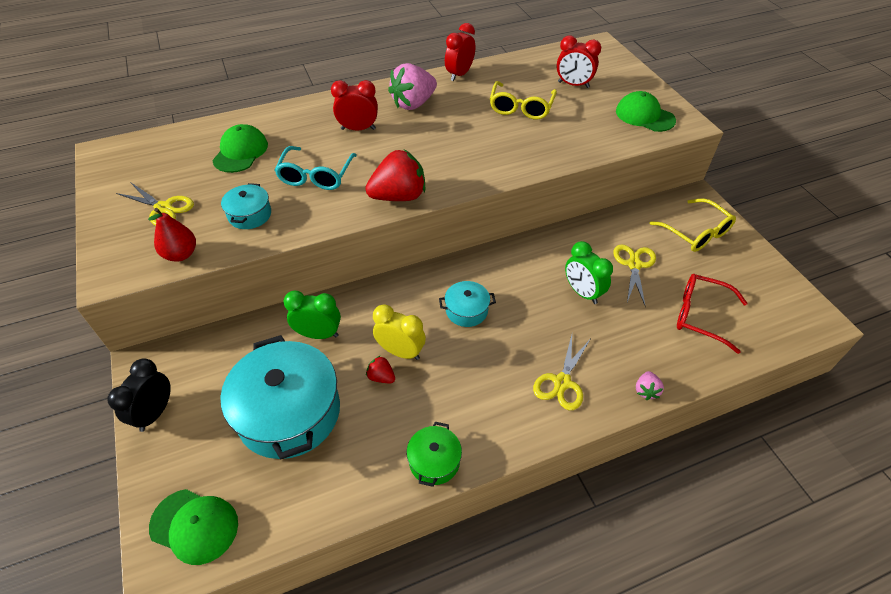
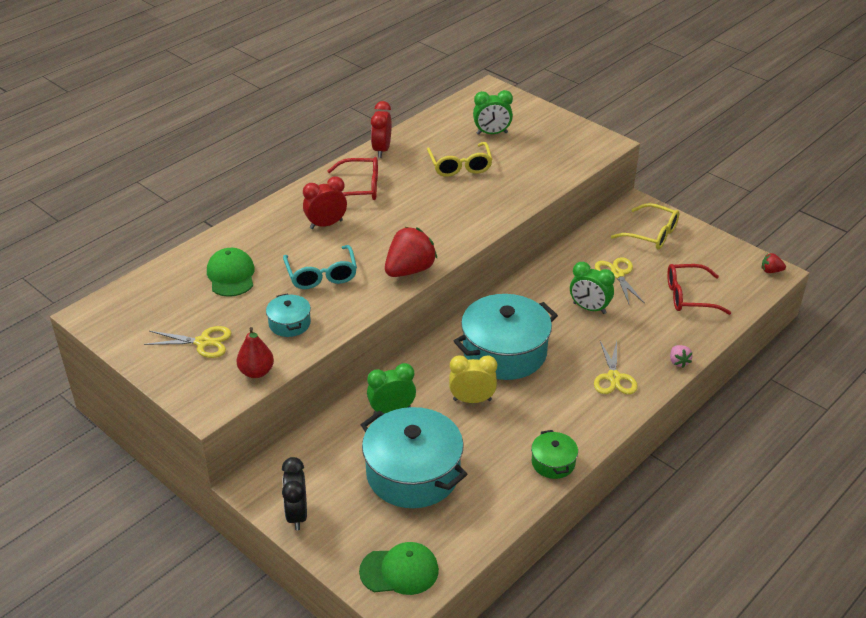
camera: 25 degrees left, 10 degrees down
(381, 377) = (469, 423): red strawberry -> red strawberry (771, 271)
(413, 104) = (359, 188): pink strawberry -> red glasses
(466, 310) = (504, 352): turquoise pot -> turquoise pot, size x2.12
(573, 85) = (492, 133): red clock -> green clock
(644, 116) = (569, 145): green cap -> none

